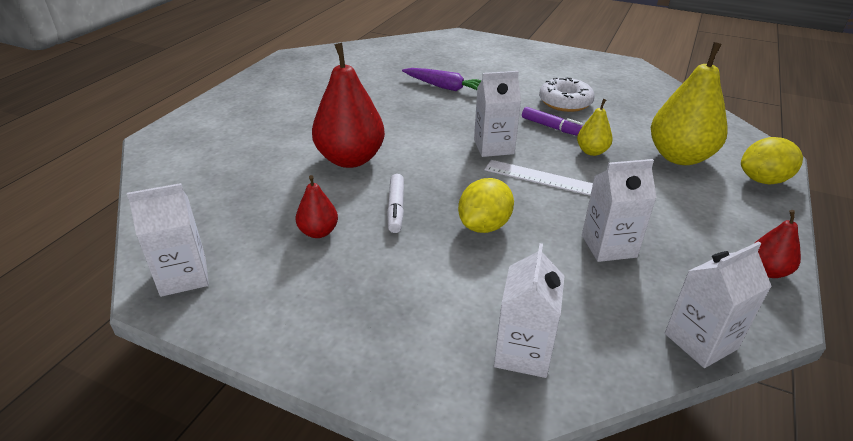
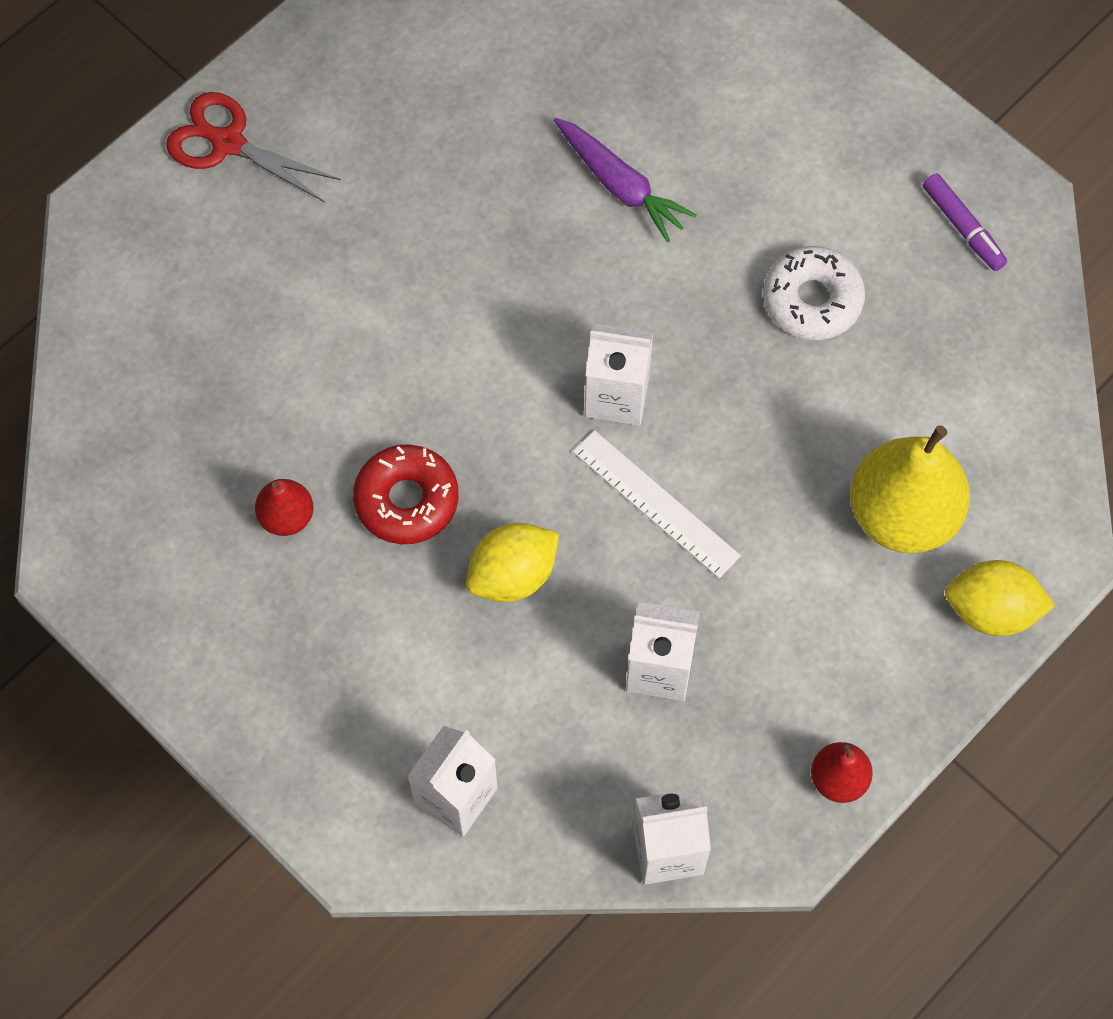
camera: 20 degrees right, 30 degrees up
(183, 276) = (103, 548): white carton -> none
(231, 106) = (228, 143): none -> red scissors
(350, 159) = (380, 360): red pear -> none
(396, 208) = (406, 500): white marker -> red donut
(552, 127) = (743, 371): purple marker -> purple marker (962, 227)
(592, 151) = (768, 457): yellow pear -> none

